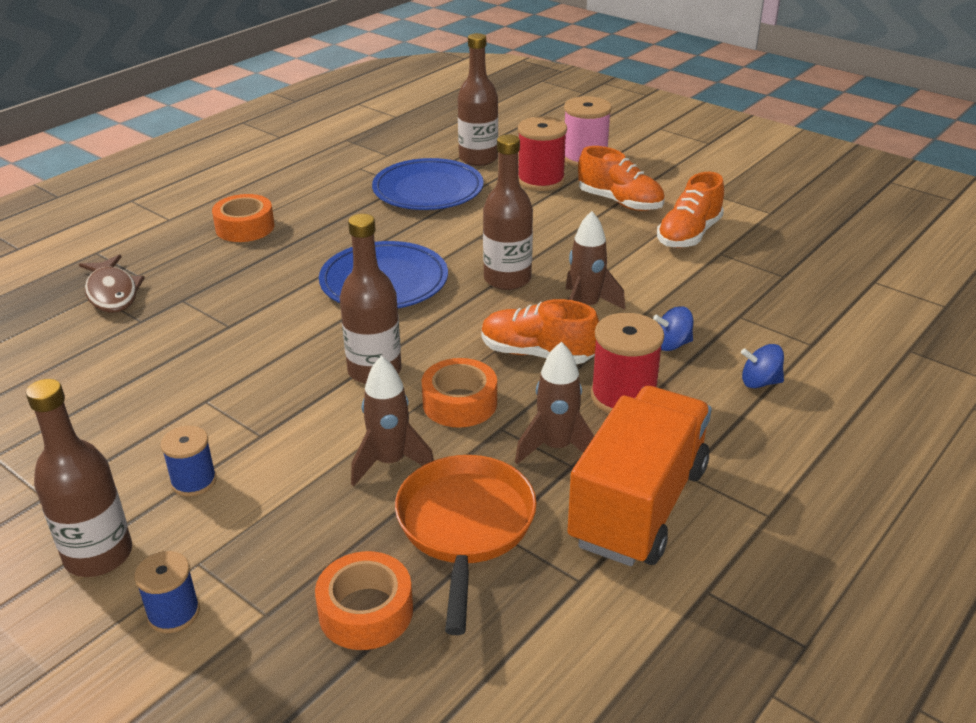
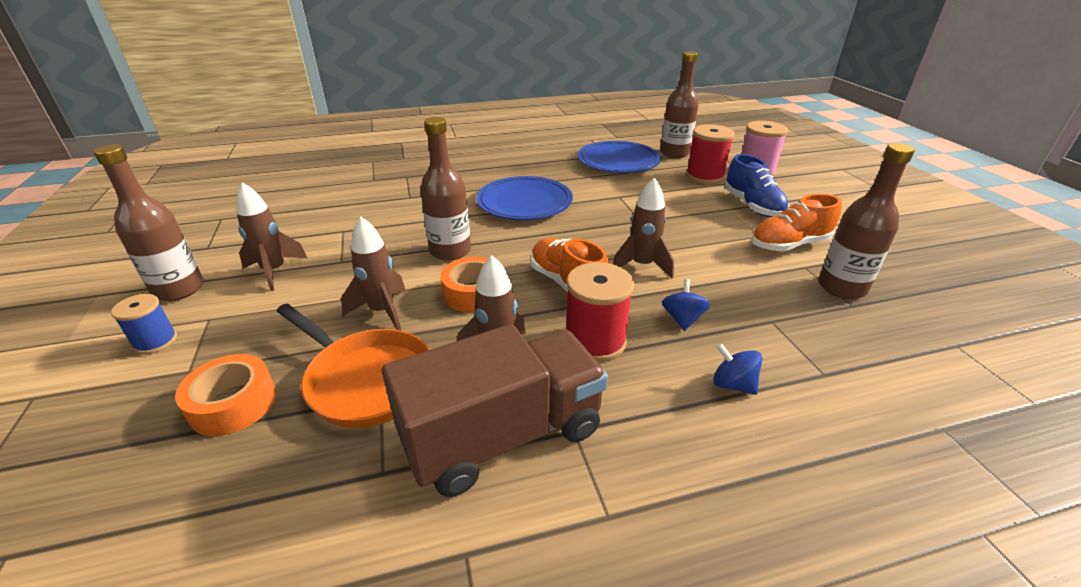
camera: 35 degrees right, 0 degrees up
(112, 293) = (380, 162): brown fish -> none
(194, 481) = (274, 271): blue spool -> brown rocket
(245, 227) = (487, 151): orange tape -> none
(465, 527) = (365, 380): orange pan -> orange pan turned 90 degrees clockwise
(507, 279) = (606, 227): brown bottle -> brown bottle (841, 287)
(620, 202) = (752, 206): orange shoe -> blue shoe
(638, 505) = (503, 435): orange truck -> brown truck
(672, 344) = (682, 319): blue spinning top -> blue spinning top turned 75 degrees clockwise

